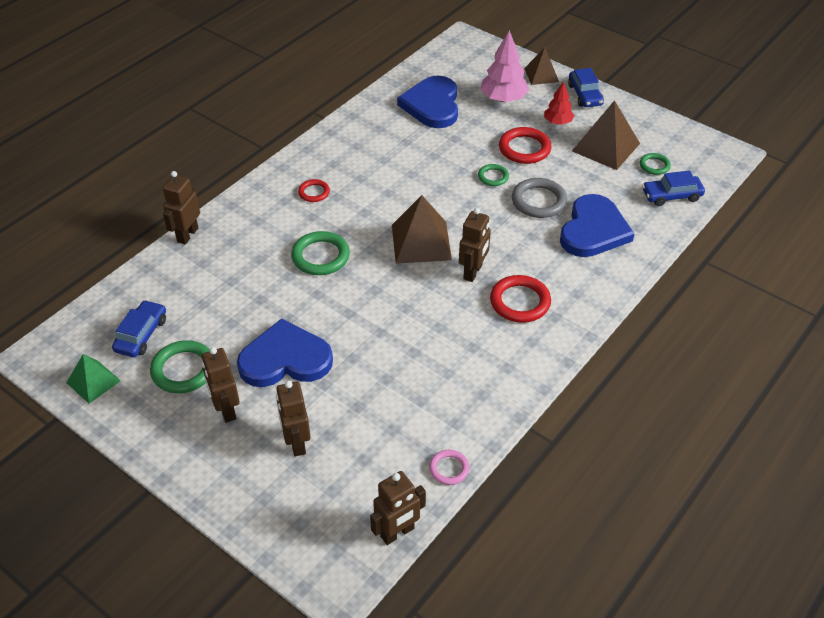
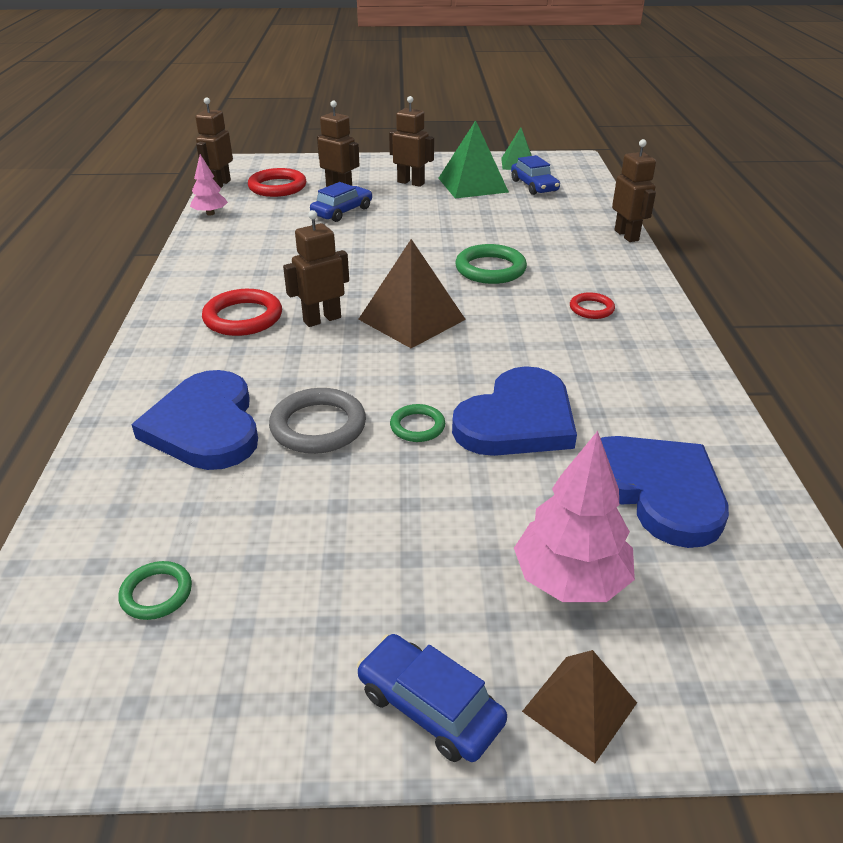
camera: 140 degrees right, 10 degrees down
(183, 370) = (472, 185): green ring -> green pyramid
(285, 359) = (411, 212): blue heart -> blue heart (517, 420)
(449, 469) = (210, 213): pink ring -> pink tree
(473, 272) = (322, 319): brown robot -> brown robot turned 75 degrees clockwise
(524, 148) = (420, 495): red ring -> red ring (277, 187)
(558, 122) = (418, 587): red tree -> none
(605, 147) = (281, 582): brown pyramid -> none
(671, 196) = (95, 545): blue car -> blue car (342, 211)

